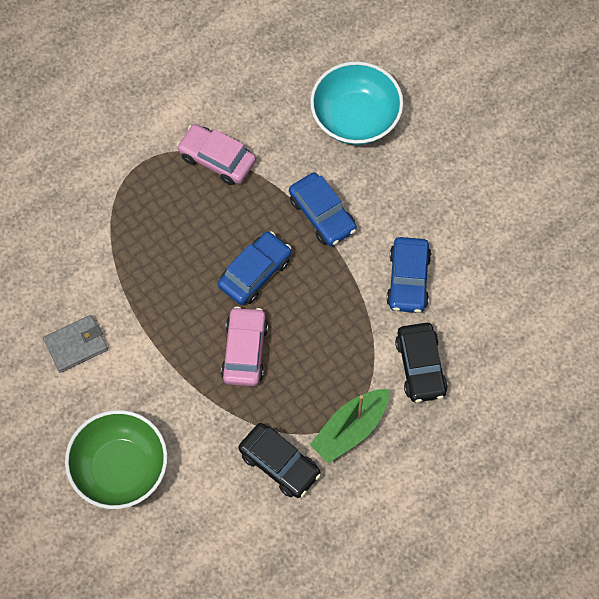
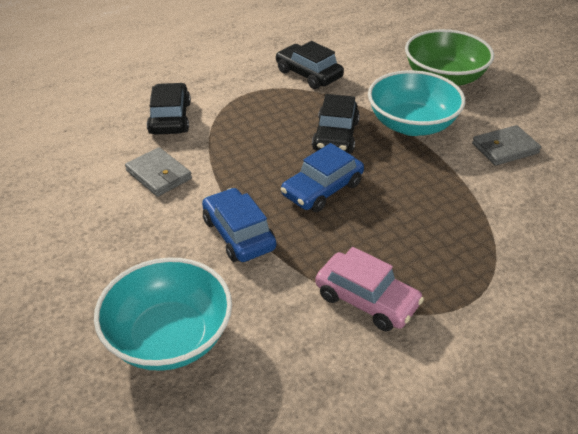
camera: 175 degrees left, 25 degrees down
(165, 376) = (412, 124): none -> turquoise bowl
(244, 351) = (335, 136): pink car -> black car
(350, 429) = (244, 88): green boat -> none
(408, 280) = (159, 175): blue car -> grey wallet

